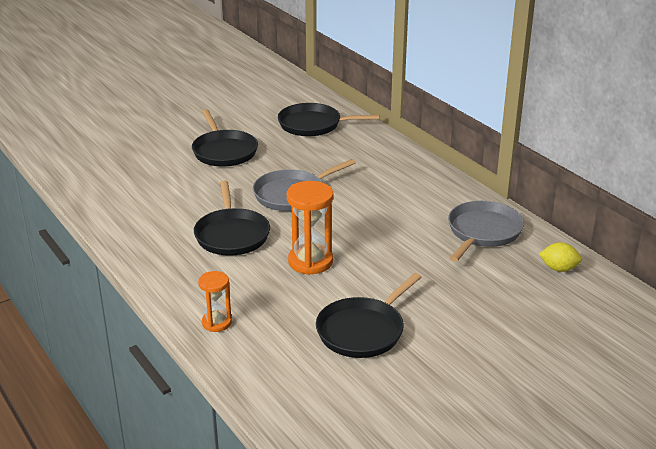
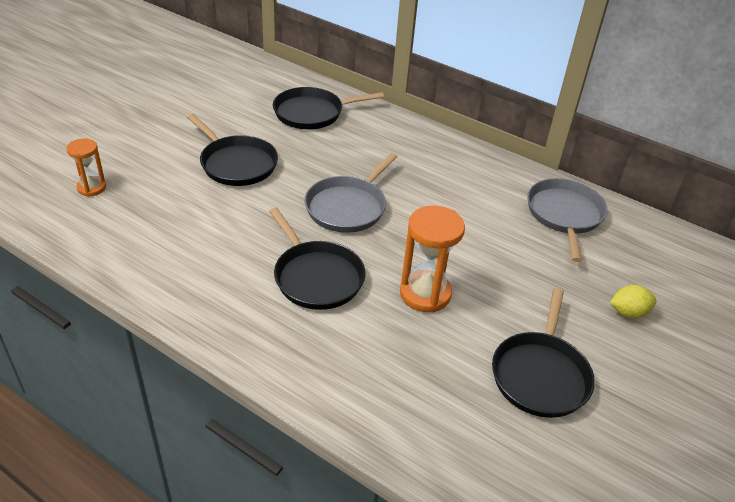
camera: 25 degrees left, 10 degrees up
(216, 323) = (378, 410): orange hourglass -> orange hourglass (91, 188)
(559, 269) = (661, 244): yellow lemon -> yellow lemon (628, 312)

